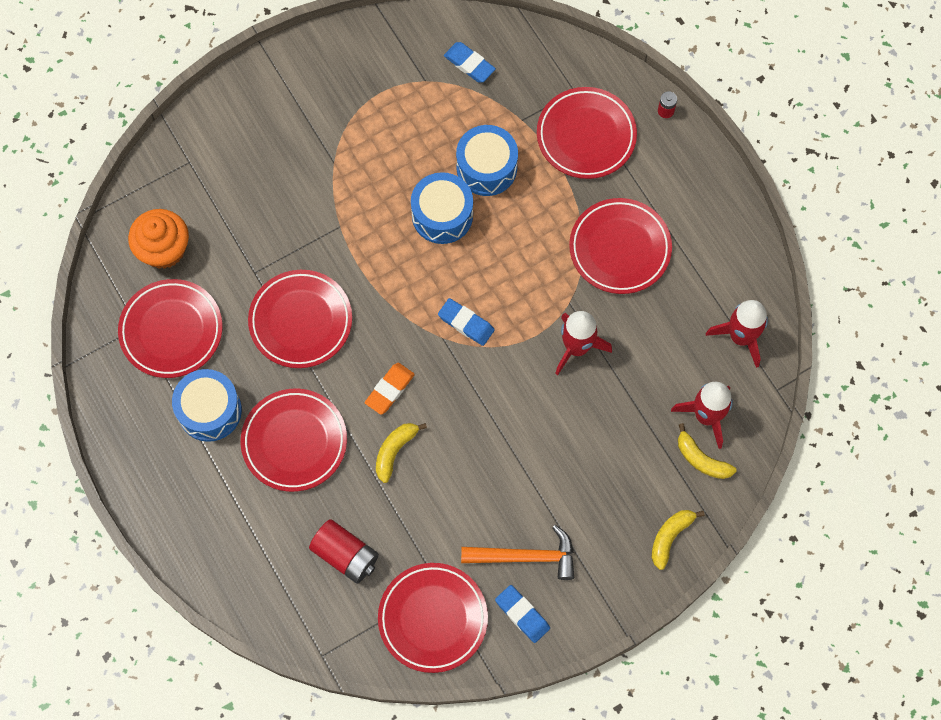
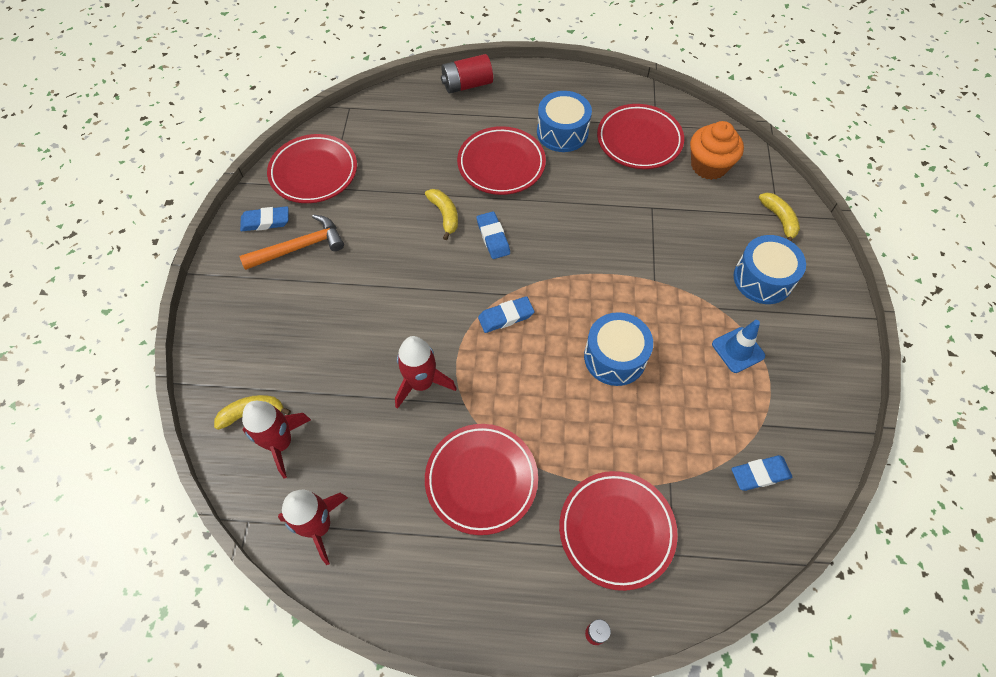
camera: 125 degrees right, 10 degrees down
(301, 321) = (590, 214): red plate -> none
(345, 555) = (399, 151): red battery -> red battery (467, 85)
(367, 128) = (738, 350): none -> blue traffic cone
(389, 389) = (493, 237): orange eraser -> blue eraser
(486, 168) = (638, 420): blue drum -> blue drum (763, 279)
(526, 556) = (299, 247): orange hammer -> orange hammer turned 150 degrees counterclockwise
(670, 537) = (220, 347): yellow banana -> yellow banana (779, 219)

